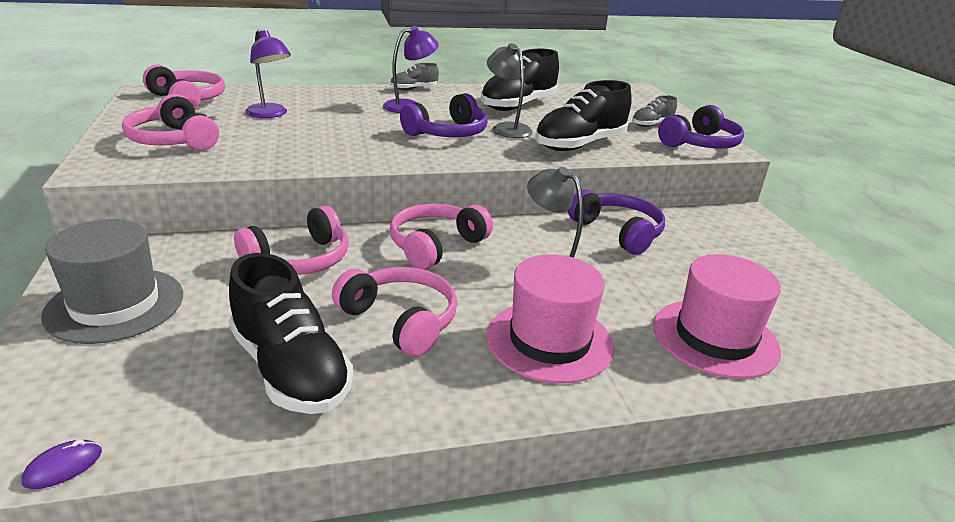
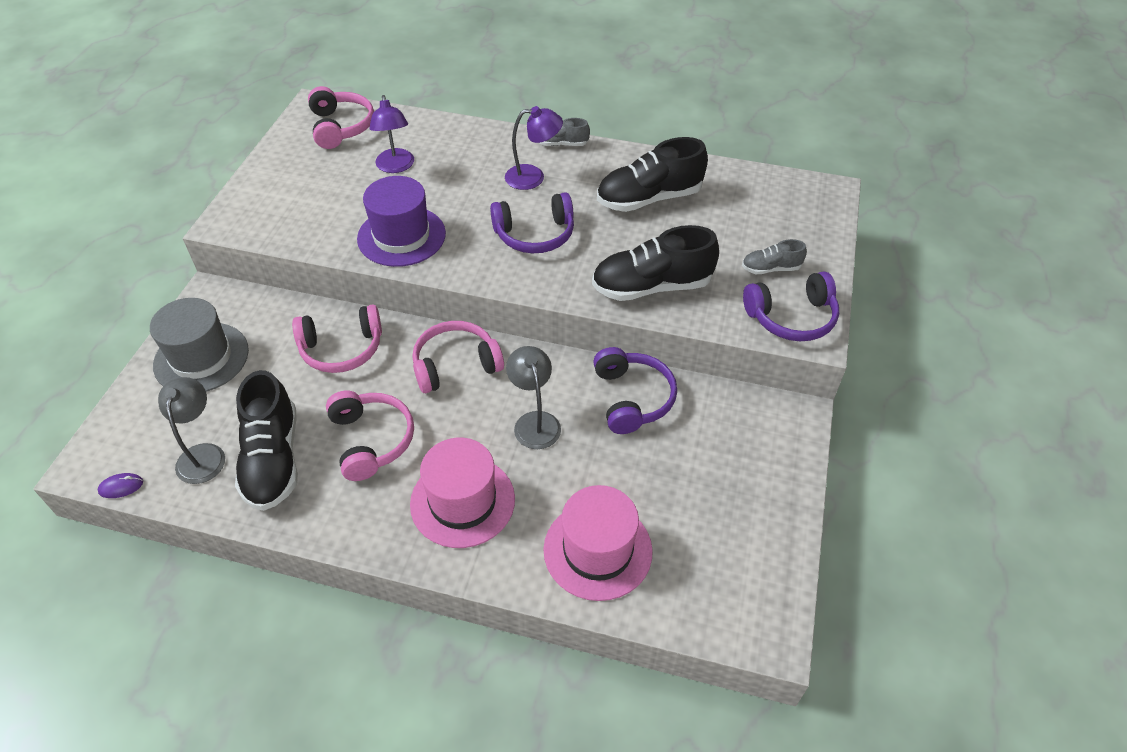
camera: 30 degrees right, 20 degrees up
(173, 140) = (297, 193): pink headphones -> none
(319, 150) = (401, 236): none -> purple hat
(507, 128) = (601, 239): grey lamp -> grey lamp (203, 454)

